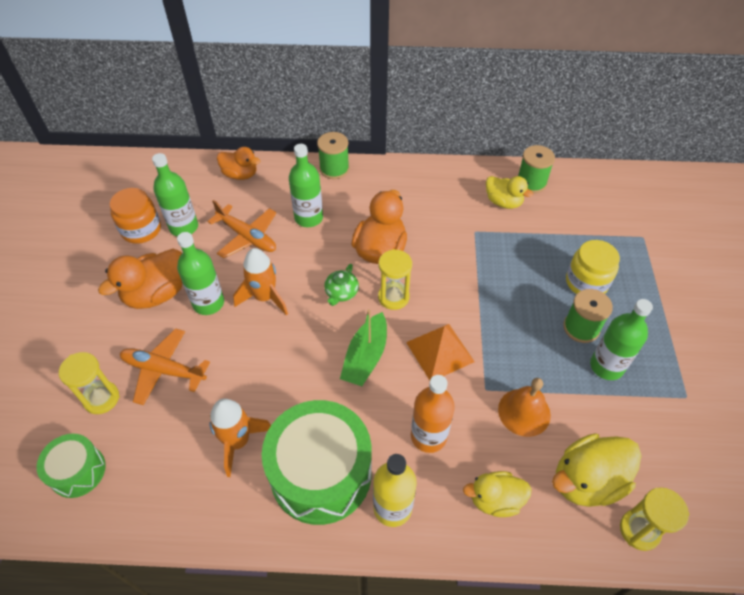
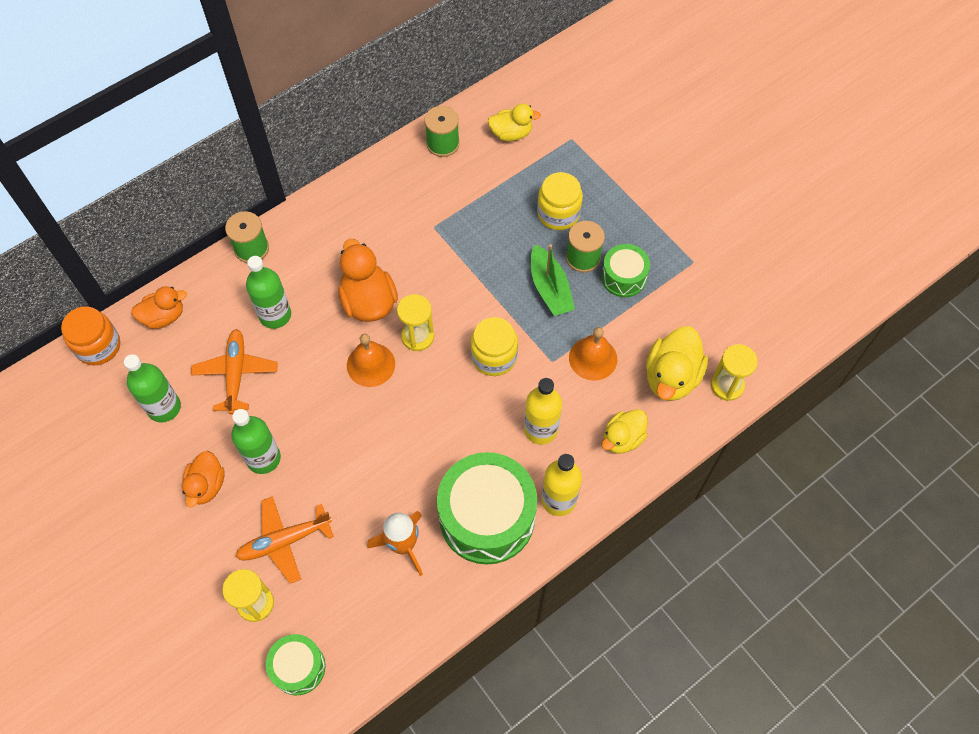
camera: 40 degrees left, 10 degrees up
(141, 229) = (124, 439): orange jar -> orange jar (98, 346)
(156, 294) = (206, 485): orange duck -> orange duck, size x0.65
(247, 237) = (236, 373): orange plane -> orange plane turned 90 degrees counterclockwise
(265, 297) = (308, 417): orange rocket -> none
(341, 293) = (371, 364): green teapot -> orange bell
(365, 357) = (440, 404): green boat -> green boat (550, 288)
(428, 436) = (540, 429): orange bottle -> yellow bottle
(439, 352) = (494, 356): orange pyramid -> yellow jar
(503, 202) = (435, 180): yellow duck -> yellow duck (511, 133)
(606, 366) = (623, 277): green bottle -> green drum

